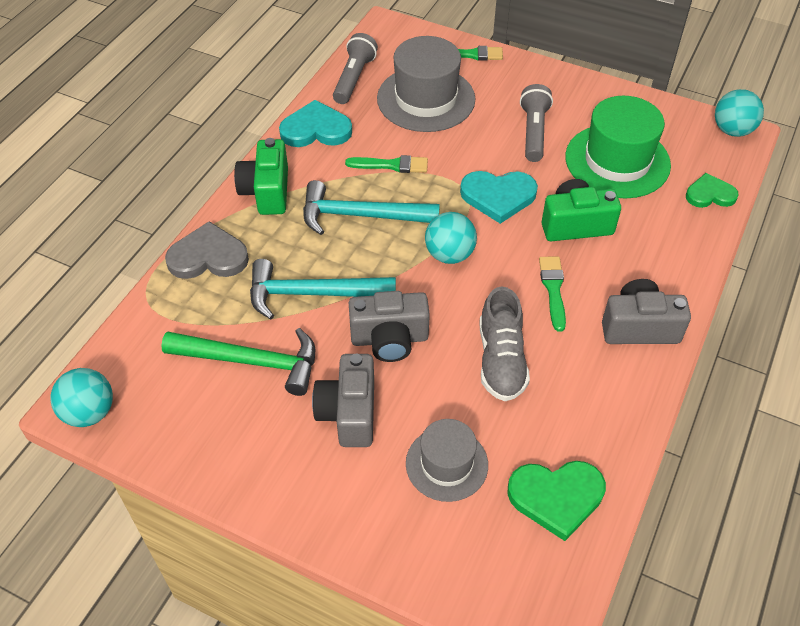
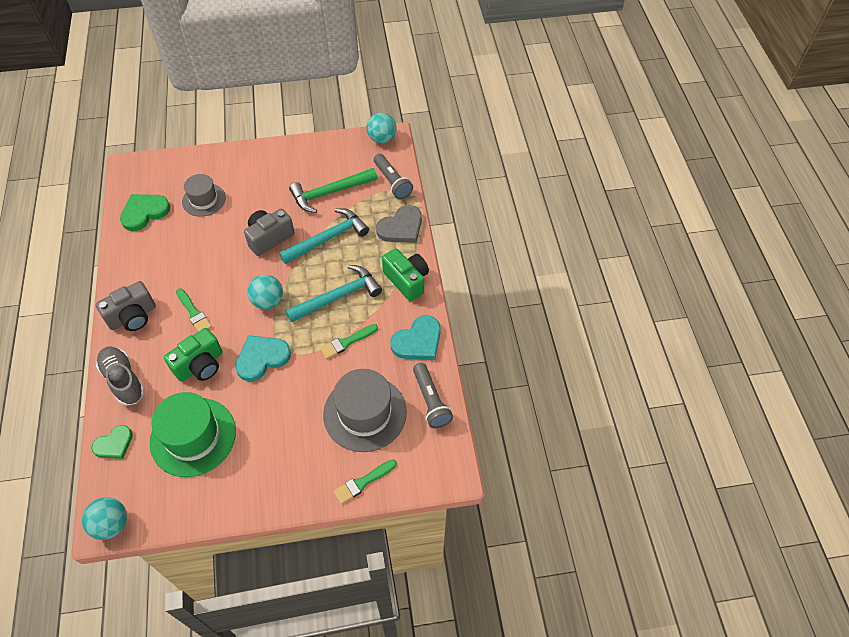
camera: 145 degrees right, 5 degrees up
(349, 413) = (265, 196): grey camera -> none
(501, 360) = (203, 258): grey shoe -> grey shoe (123, 380)
(533, 132) = (267, 428): grey flashlight -> grey flashlight (392, 182)

